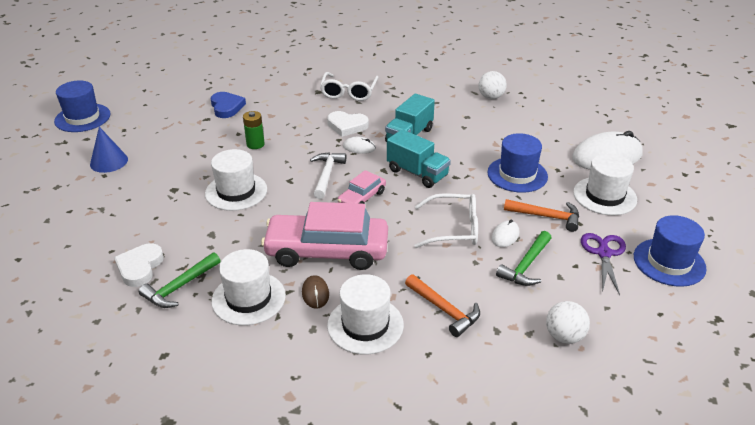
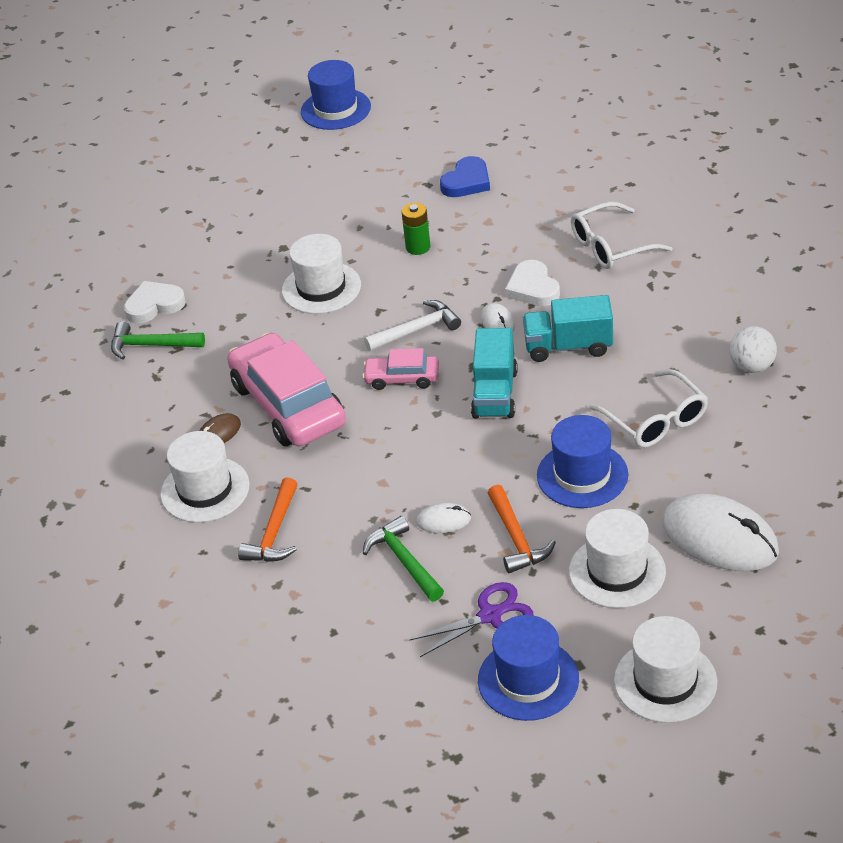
camera: 60 degrees right, 5 degrees up
(109, 161) = (283, 178): blue cone -> none
(248, 298) = (174, 395): white hat -> white hat (665, 681)
(454, 228) = (416, 475): white glasses -> white glasses (655, 420)
(526, 266) = (404, 561): green hammer -> green hammer turned 60 degrees clockwise
(564, 336) = (312, 638): white ball -> none

